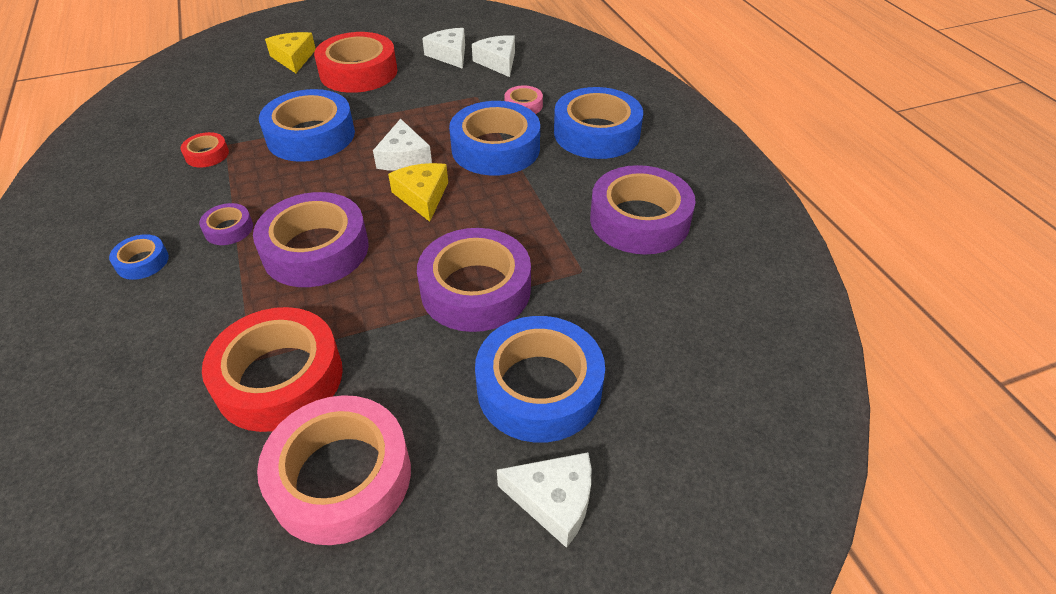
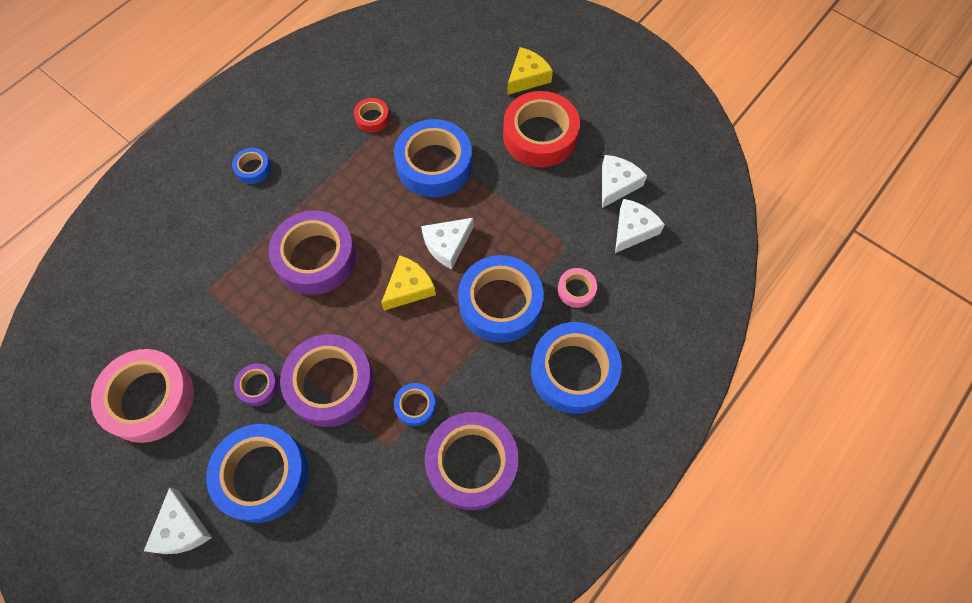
camera: 60 degrees right, 20 degrees up
(229, 229) = (307, 191): purple tape -> purple tape (258, 386)
(279, 378) = (201, 316): red tape -> none
(552, 236) = (415, 406): none -> blue tape

